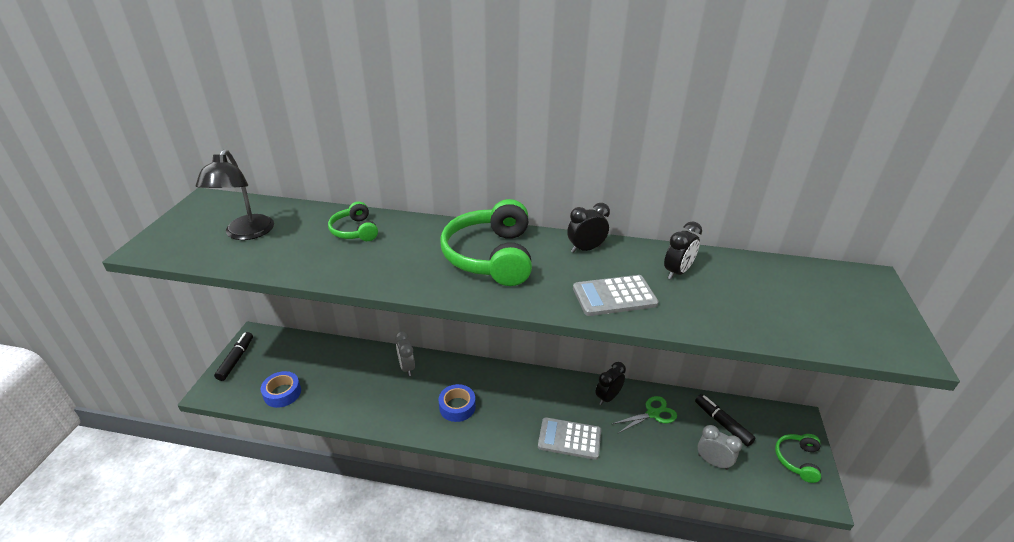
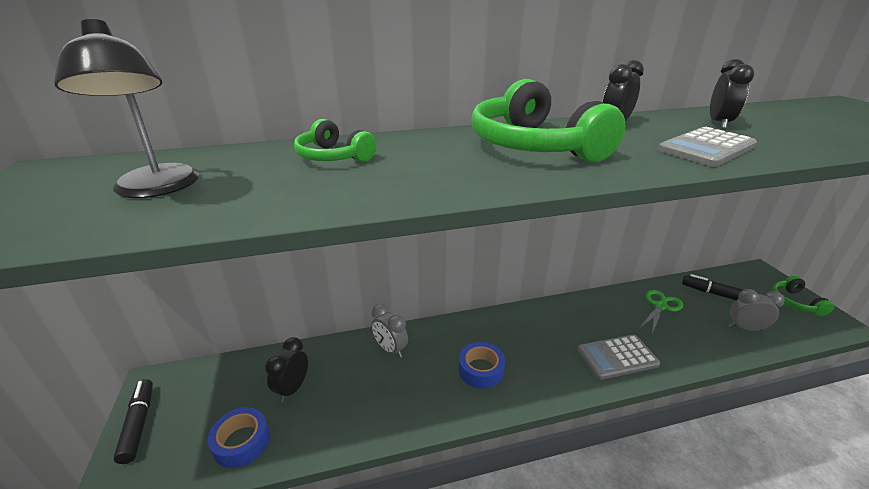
camera: 25 degrees left, 5 degrees down
(607, 397) = (611, 306): black clock -> black clock (292, 388)

